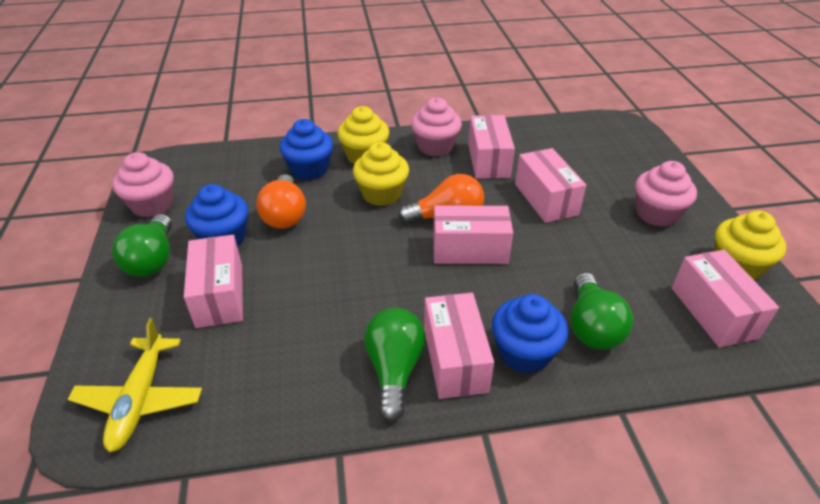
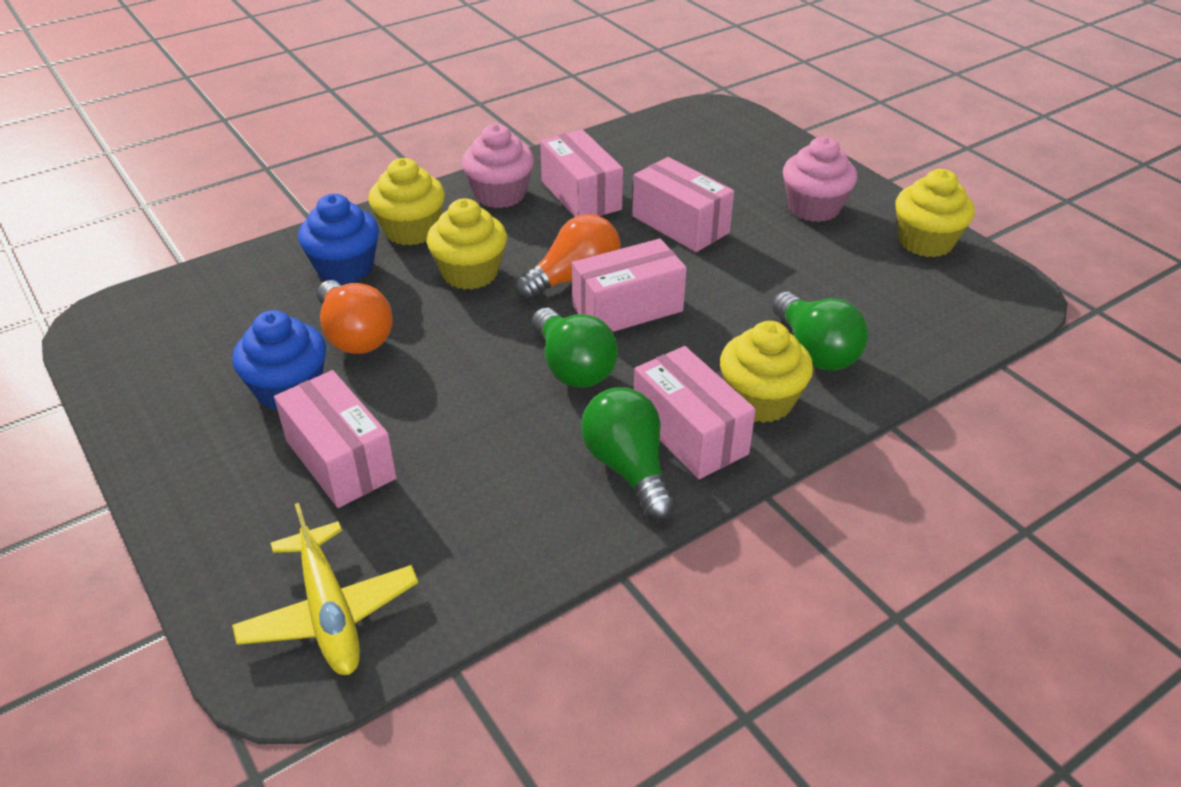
camera: 25 degrees left, 0 degrees up
(152, 205) = (140, 378): pink cupcake -> none
(153, 260) = (204, 447): green light bulb -> green light bulb (573, 367)
(524, 352) = (760, 401): blue cupcake -> yellow cupcake
(713, 312) = (928, 297): pink box -> none

